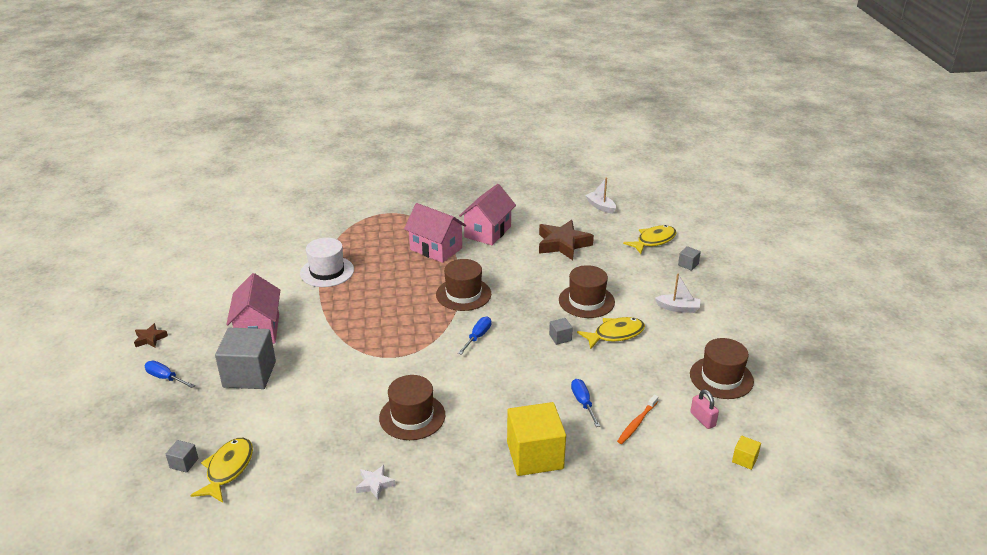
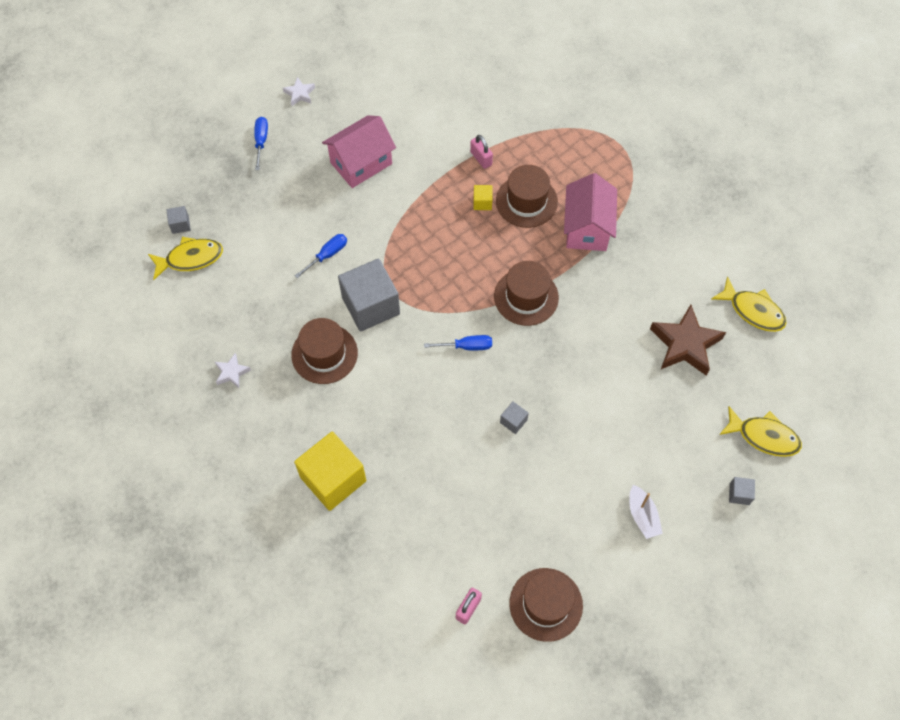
camera: 60 degrees right, 30 degrees up
(150, 338) = (300, 94): brown star -> white star
(249, 374) = (301, 197): grey cube -> grey cube (370, 305)
(327, 271) = (481, 158): white hat -> pink padlock
(487, 232) = (655, 258): pink house -> none
(583, 403) = (427, 488): blue screwdriver -> blue screwdriver (327, 255)
(586, 301) = (593, 417): brown hat -> brown hat (526, 201)
(600, 206) = (797, 346): white boat -> none
(615, 334) = (553, 471): yellow fish -> yellow fish (753, 311)
(637, 423) = (427, 549): orange toothbrush -> none
(744, 459) = (432, 668): yellow cube -> yellow cube (482, 202)

